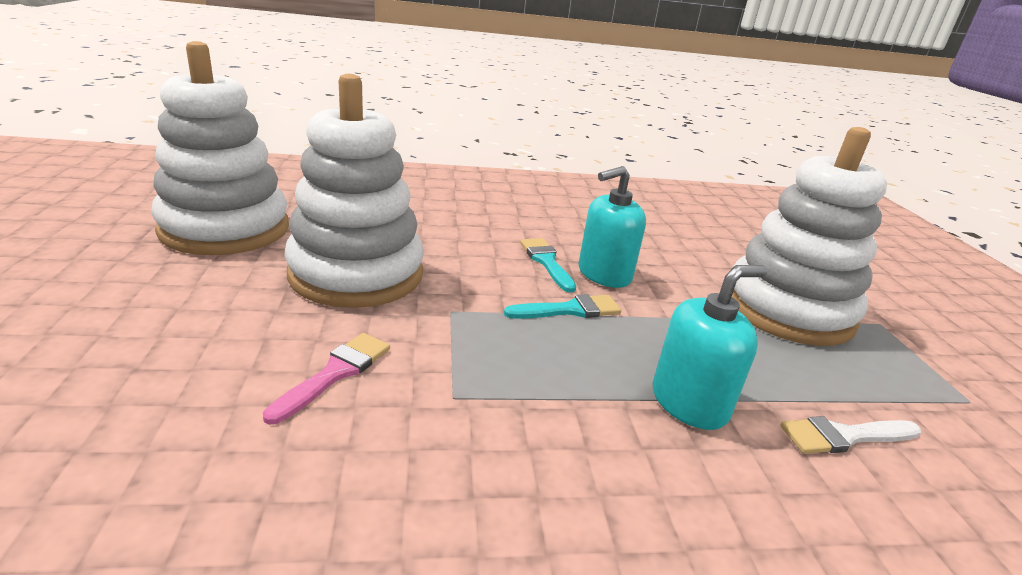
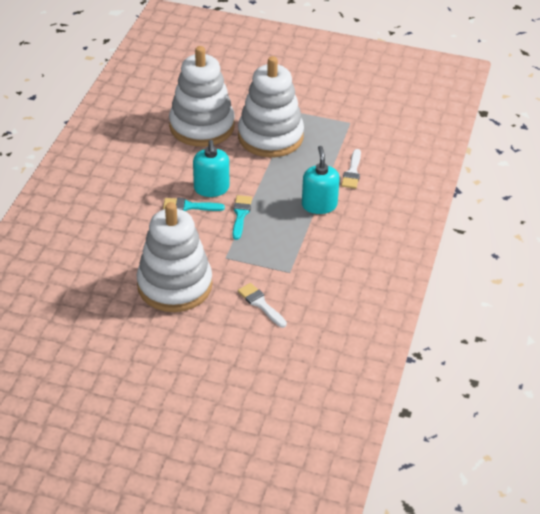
camera: 65 degrees left, 15 degrees up
(225, 229) = (94, 335): white stacking toy -> white stacking toy (202, 126)
(335, 373) = (261, 304): pink brush -> white brush

